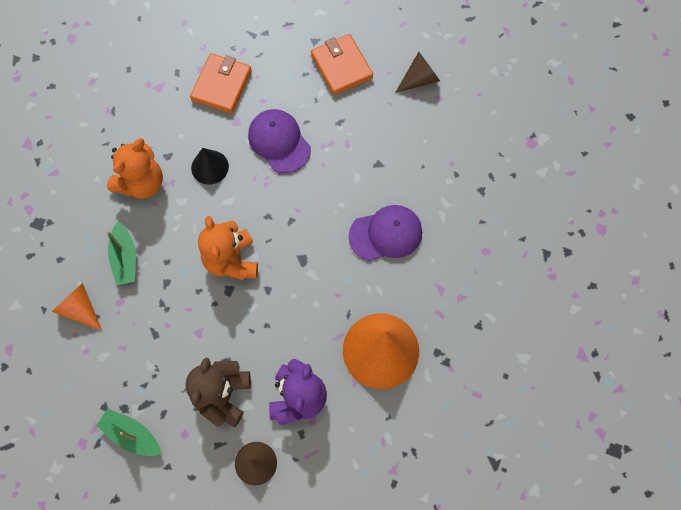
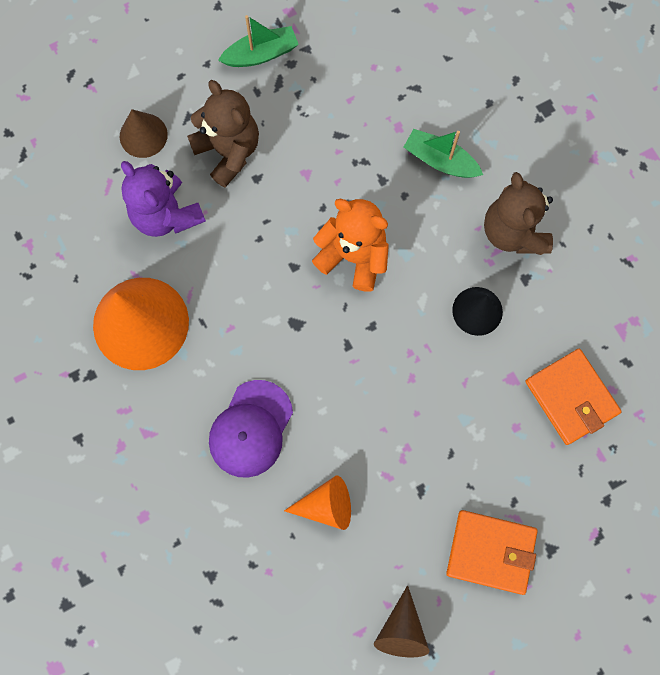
camera: 130 degrees right, 5 degrees up
(80, 309) = (420, 88): orange cone -> orange cone (326, 505)
(142, 183) = (513, 232): orange teddy bear -> brown teddy bear
(279, 141) = (449, 405): purple cap -> none

